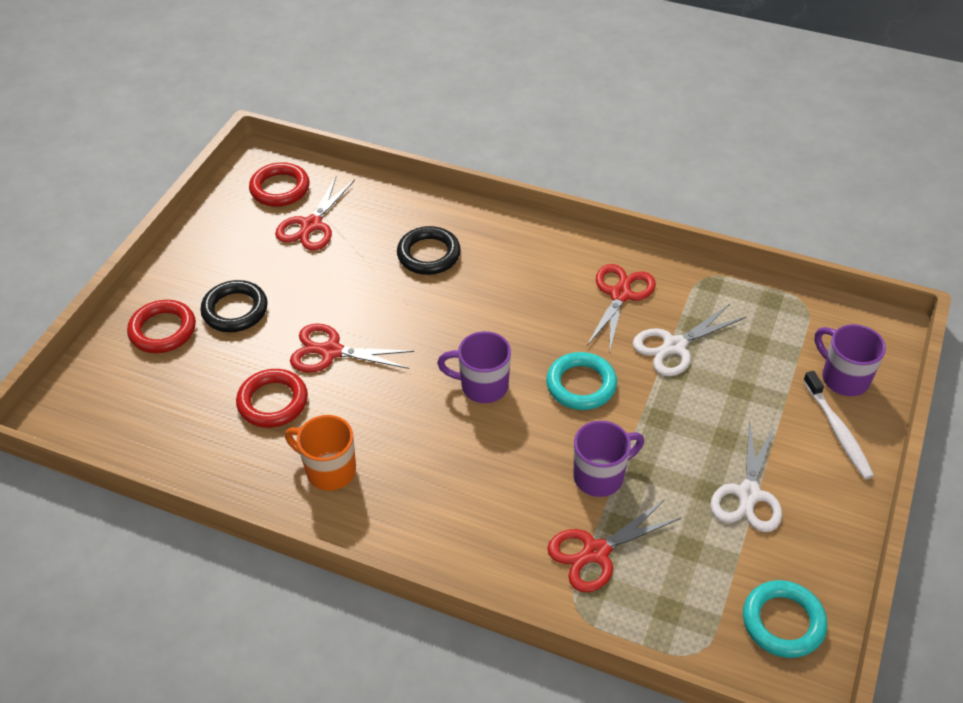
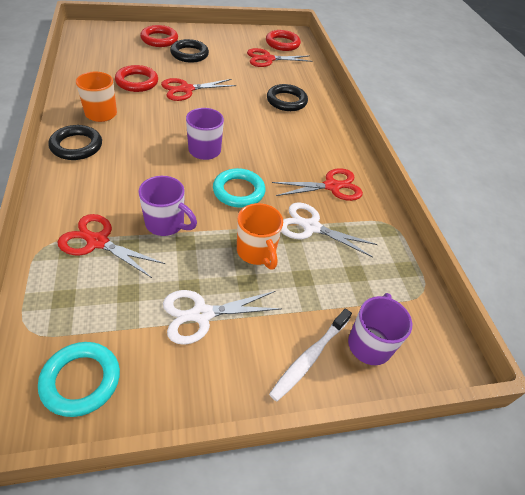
camera: 50 degrees right, 0 degrees up
(331, 351) = (186, 89): red scissors -> red scissors turned 90 degrees counterclockwise
(393, 522) = (76, 146): none -> black ring
(687, 411) = (256, 252): none -> orange mug

